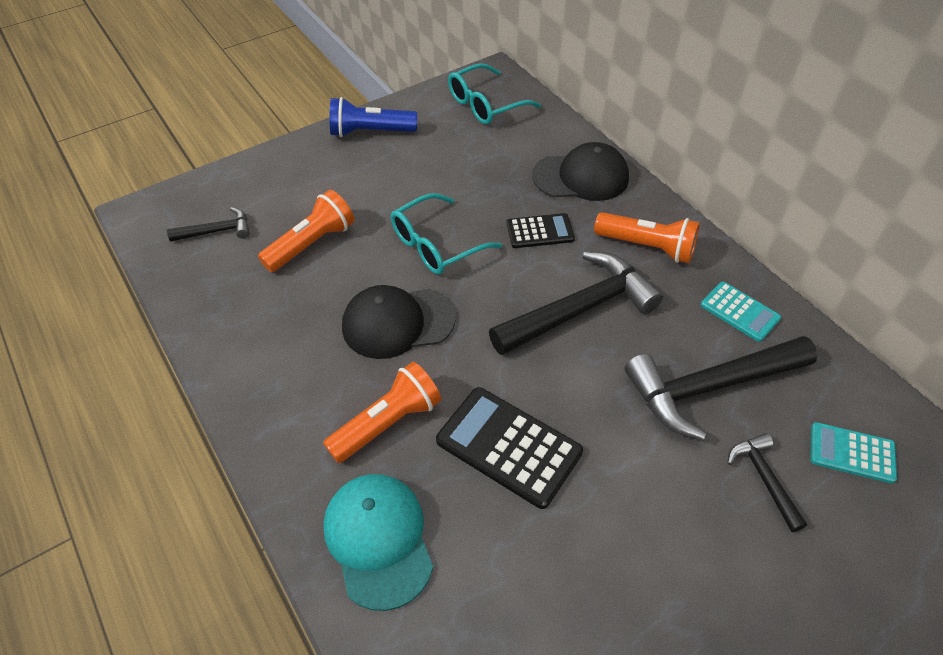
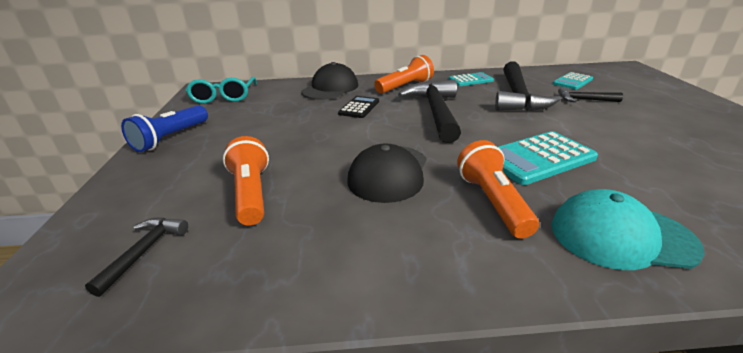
camera: 60 degrees left, 20 degrees down
(437, 244) = (327, 140): turquoise glasses -> none
(508, 446) = (538, 158): black calculator -> turquoise calculator

